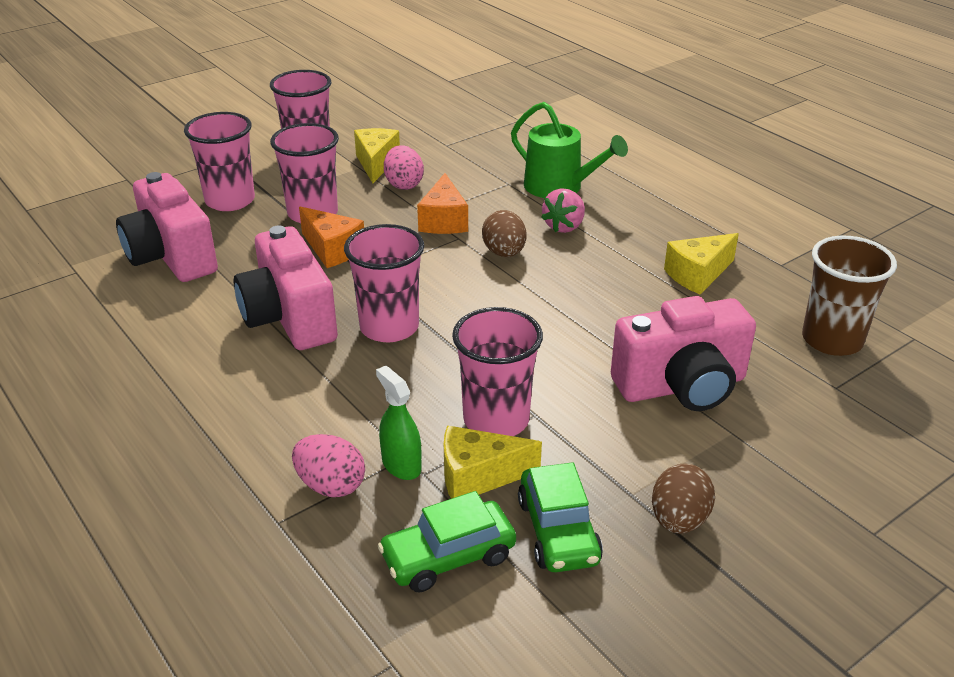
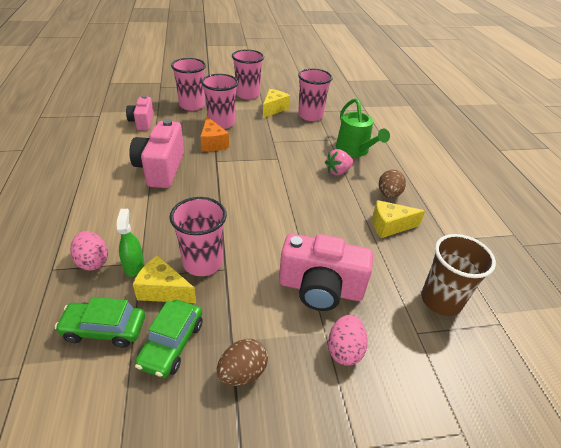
camera: 25 degrees right, 5 degrees up
(171, 256) = (142, 122): pink camera -> pink camera, size x0.61
(389, 327) = (200, 191): pink cup -> pink cup (310, 115)
(404, 184) = (277, 123): pink egg -> pink egg (344, 350)
(444, 221) = (279, 147): orange cheese -> none
(504, 253) = (293, 174): brown egg -> brown egg (388, 194)

